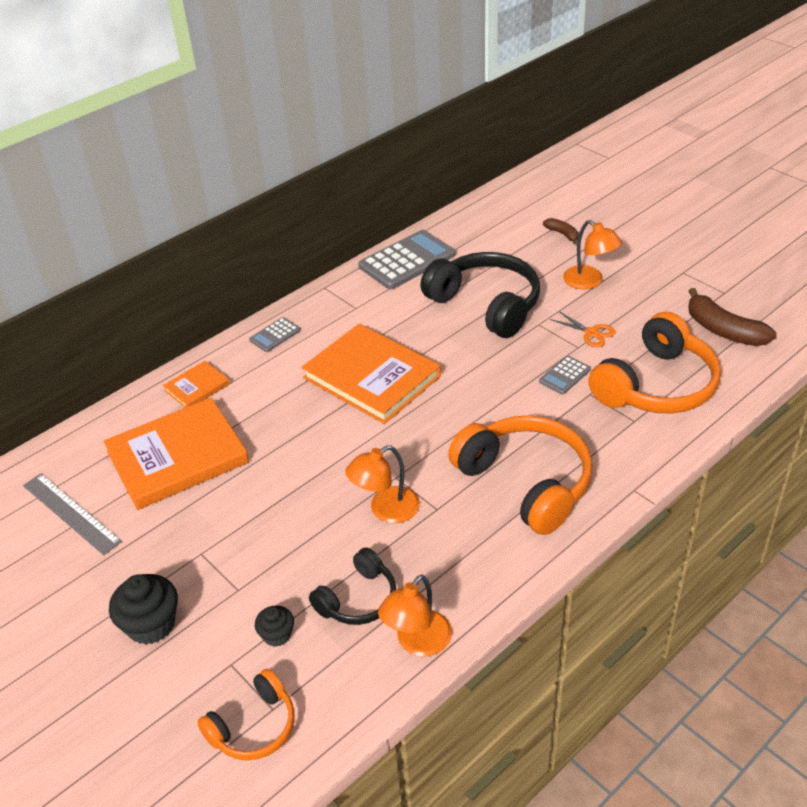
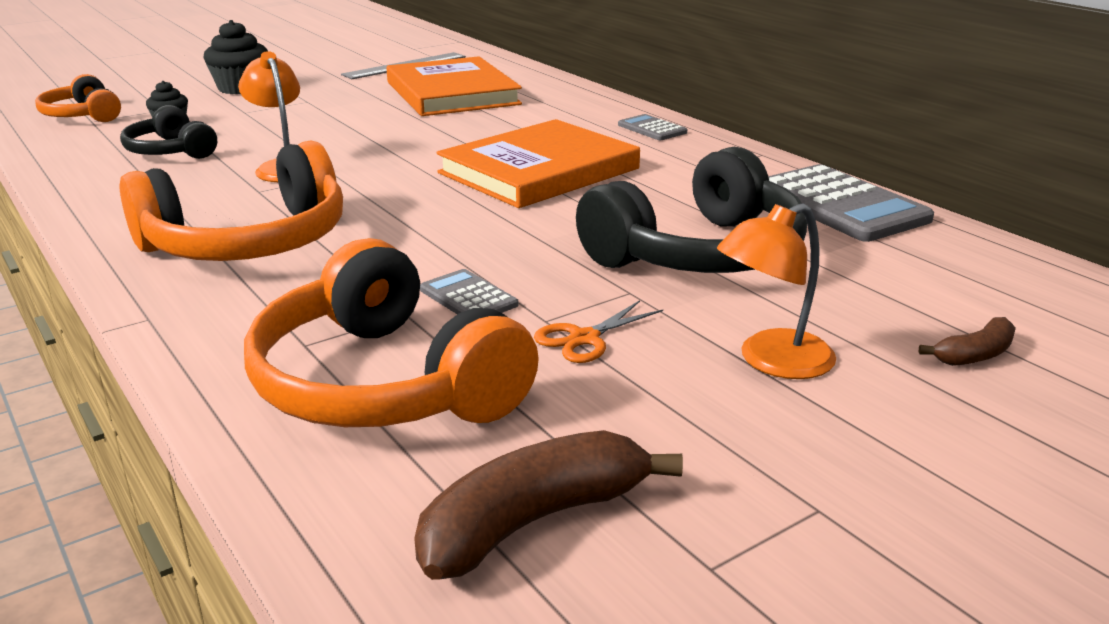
camera: 95 degrees right, 15 degrees down
(197, 387) = (564, 99): orange book -> none
(417, 642) = (79, 171): orange lamp -> none

